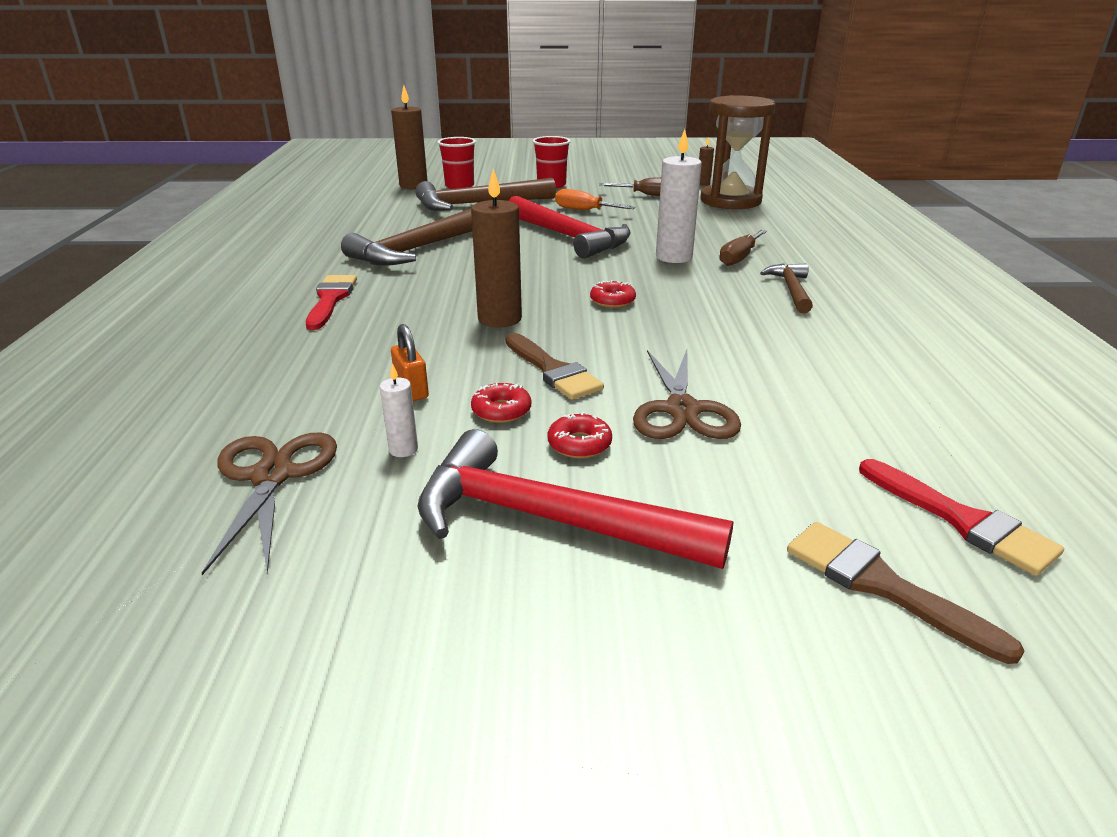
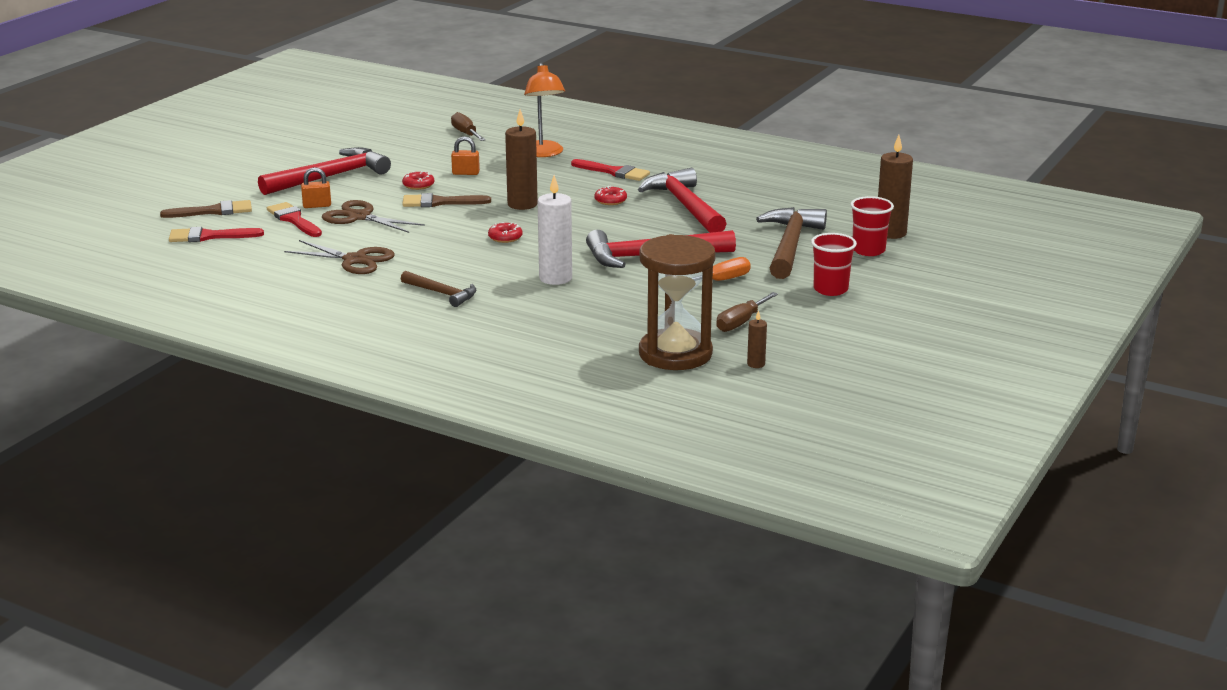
camera: 120 degrees right, 5 degrees down
(272, 475) = (430, 144): brown scissors -> brown scissors (355, 260)
(275, 359) = (543, 153): none -> orange lamp
(403, 449) = (415, 164): white candle -> none
(418, 249) = (685, 206): brown hammer -> red hammer
(579, 444) = (367, 192): red donut -> red donut (610, 200)
(692, 469) = (317, 205): none -> orange padlock
(739, 258) = (522, 300): brown screwdriver -> brown screwdriver (466, 134)
(773, 464) = (293, 220): none -> red brush

